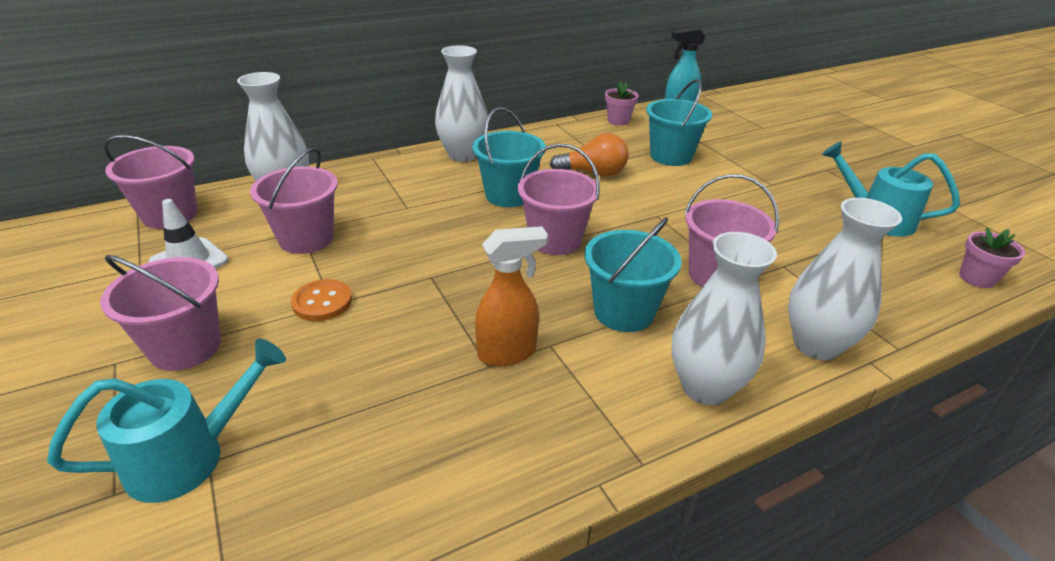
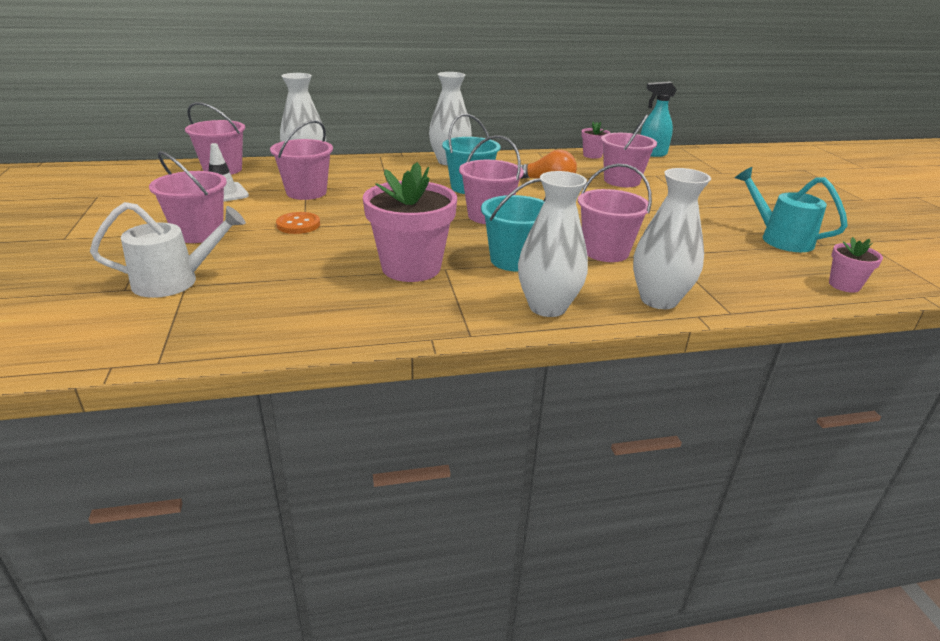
camera: 15 degrees right, 5 degrees down
(190, 456) = (176, 281): turquoise watering can -> white watering can
(508, 353) = (411, 268): orange spray bottle -> pink flower pot
(671, 156) = (621, 181): turquoise bucket -> pink bucket

